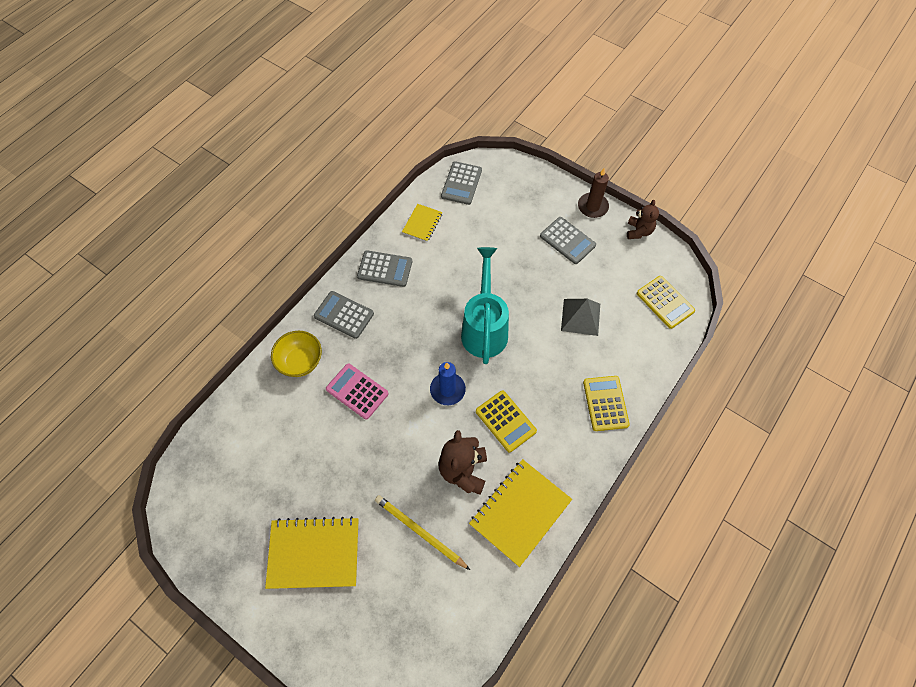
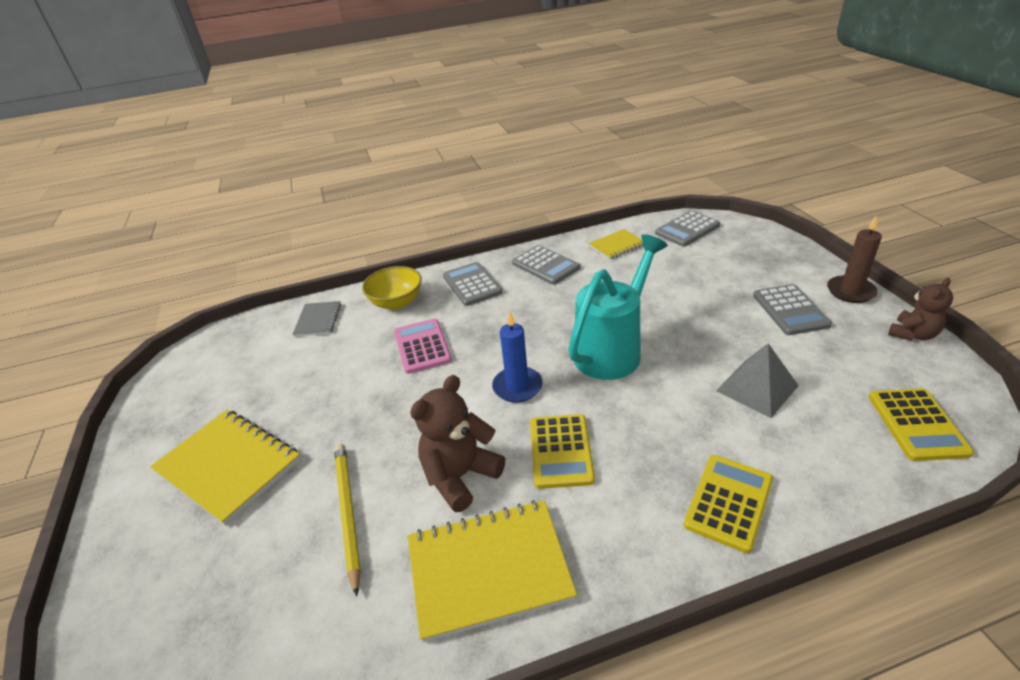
camera: 40 degrees right, 25 degrees down
(252, 410) = (318, 320): none -> grey notebook

